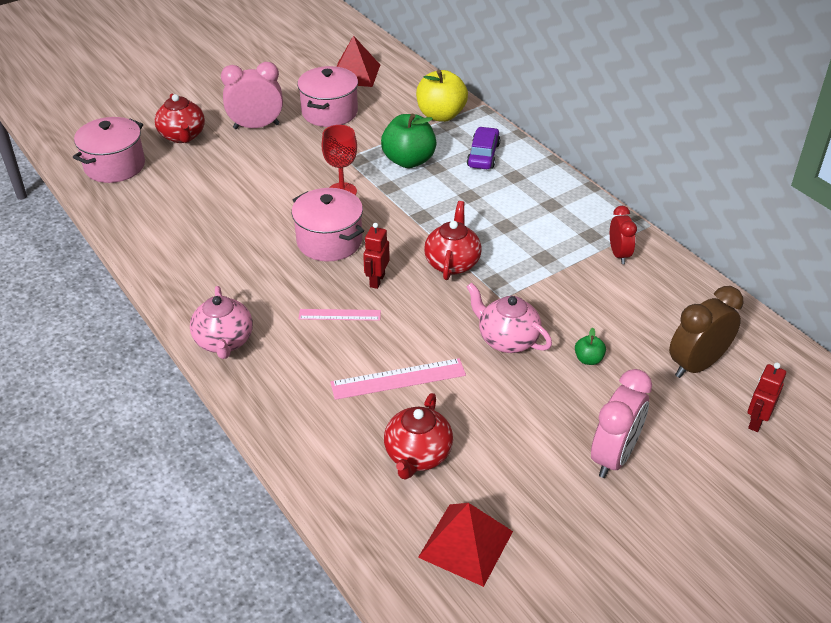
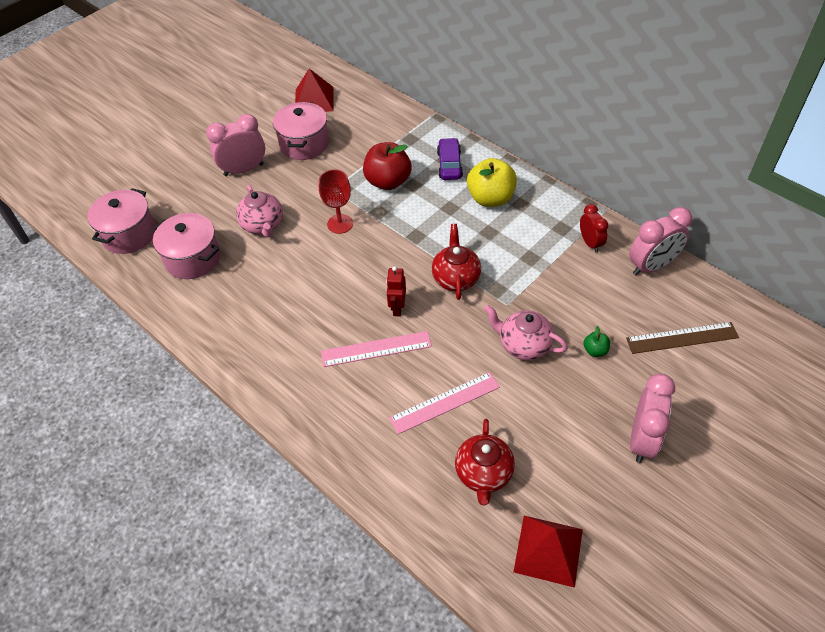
camera: 10 degrees left, 10 degrees up
(182, 136) = (181, 192): red teapot -> none
(224, 342) = (285, 396): pink teapot -> pink teapot (263, 225)
(329, 241) = (344, 276): pink pot -> pink pot (193, 258)
(339, 315) = (376, 349): pink ruler -> pink ruler, size x1.54
(409, 161) = (388, 181): green apple -> red apple
(441, 115) = (401, 130): yellow apple -> yellow apple (490, 198)
(684, 289) = (652, 266): none -> pink clock
(696, 365) = (682, 338): brown clock -> brown ruler
(756, 421) = (743, 382): red robot -> none

